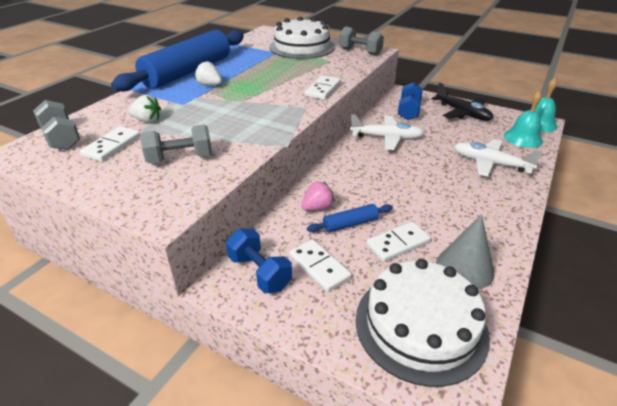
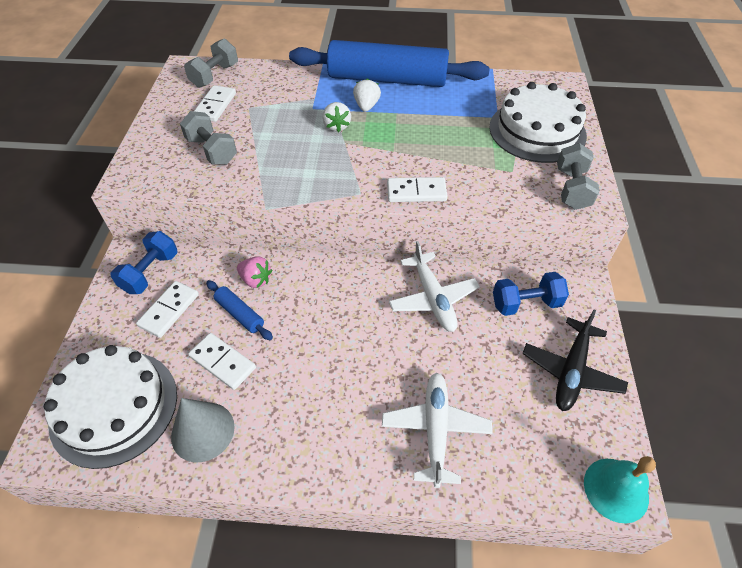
camera: 65 degrees right, 15 degrees up
(112, 146) = (215, 106): white domino -> white domino turned 75 degrees counterclockwise
(147, 120) = (268, 103): white strawberry -> white strawberry (336, 126)
(523, 138) = (544, 468): turquoise bell -> none

